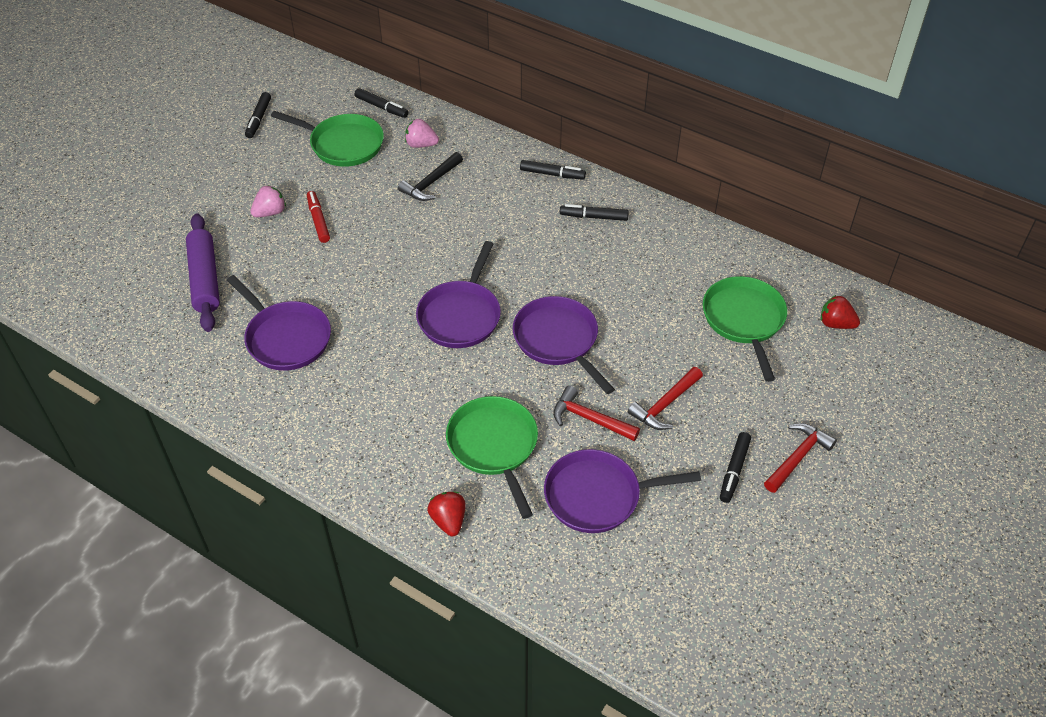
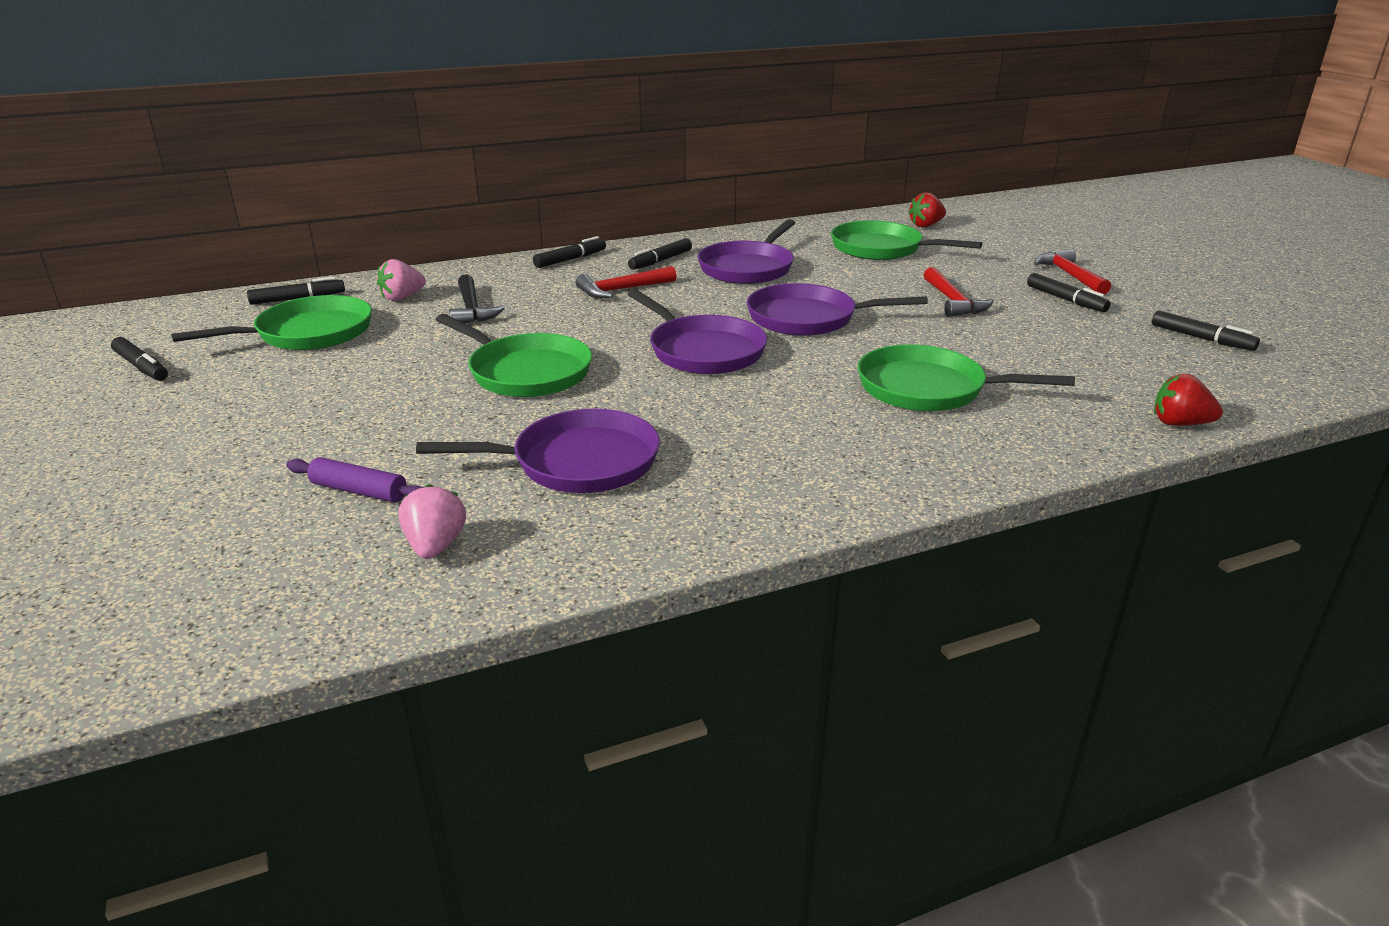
camera: 55 degrees left, 20 degrees down
(205, 279) = (359, 491): purple rolling pin -> purple rolling pin, size x0.57
(270, 212) = (327, 407): pink strawberry -> pink strawberry (435, 546)
(318, 220) = (405, 382): red marker -> none
(368, 258) = (526, 372): none -> green pan
(448, 521) = (1024, 445): red strawberry -> red strawberry (1179, 423)
(589, 419) = (937, 335): red hammer -> red hammer (622, 290)
(598, 496) = (1051, 360): purple pan -> purple pan (748, 268)
(724, 577) = (1201, 338): none -> black marker

